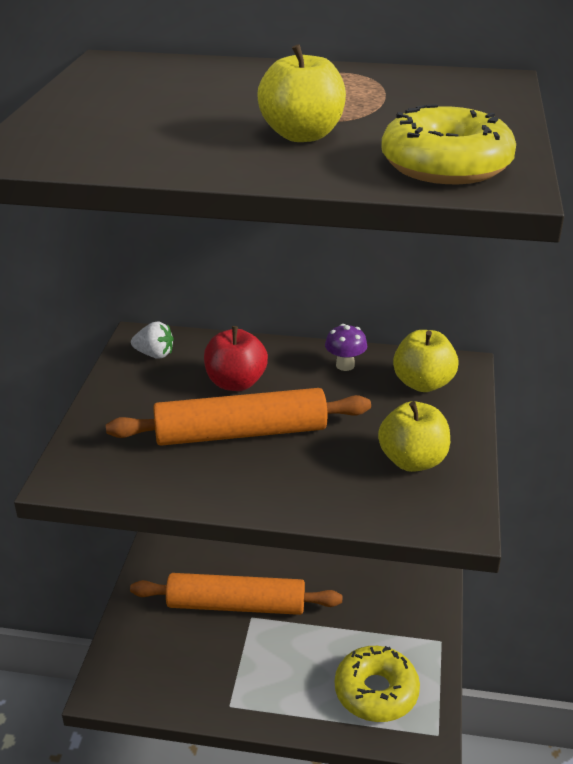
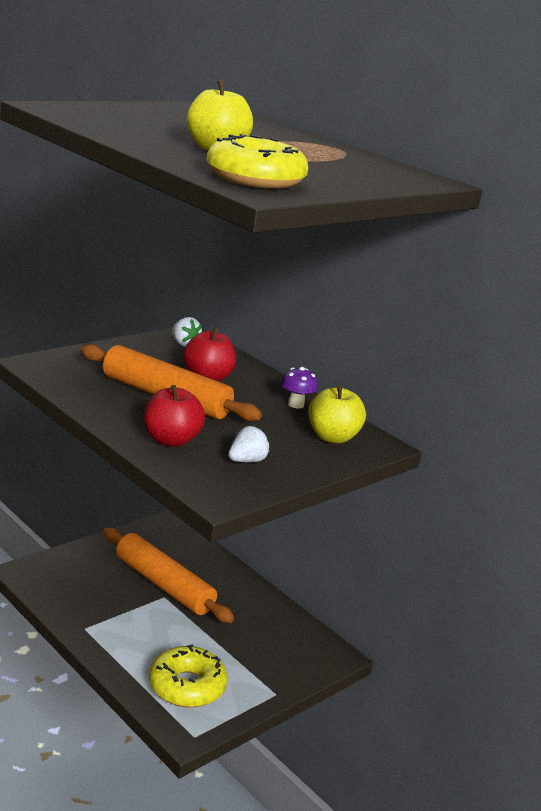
camera: 35 degrees right, 10 degrees down
(326, 484) = (171, 440): none -> red apple
(412, 461) = (246, 461): yellow apple -> white strawberry

